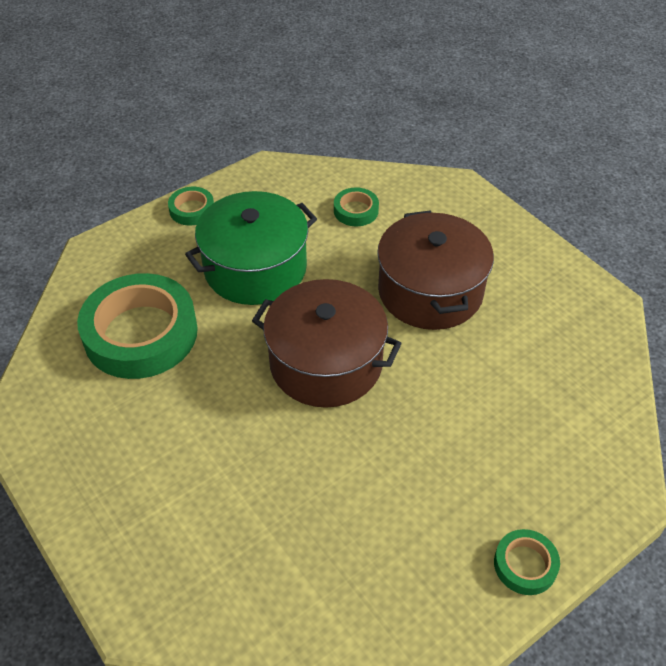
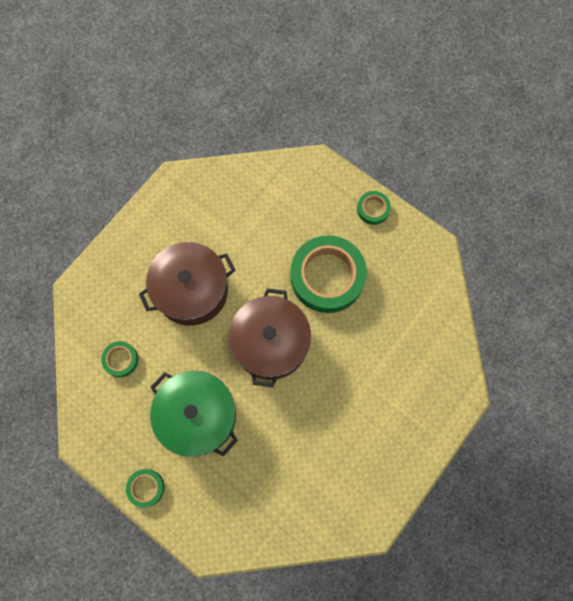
camera: 105 degrees left, 25 degrees up
(141, 333) = (278, 475): green tape -> green tape (327, 276)

